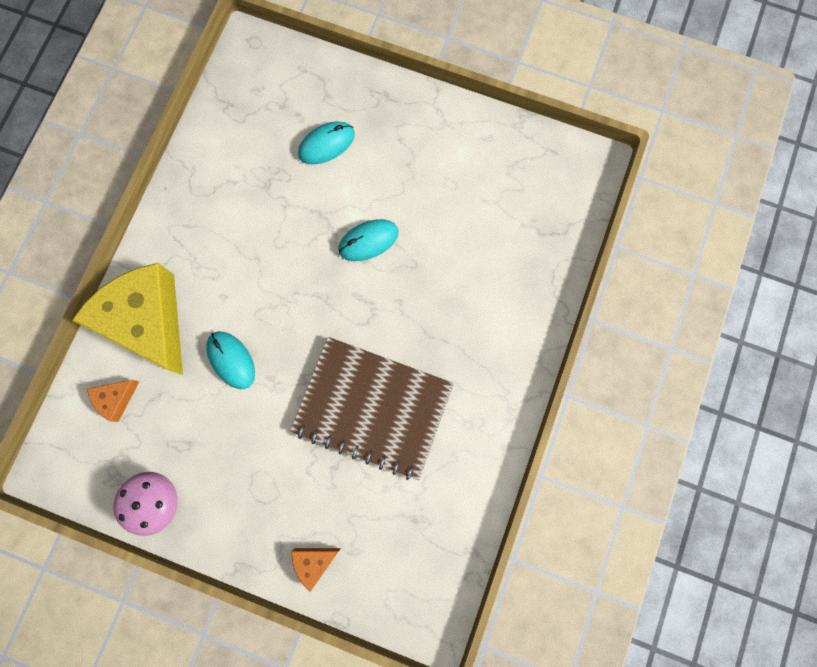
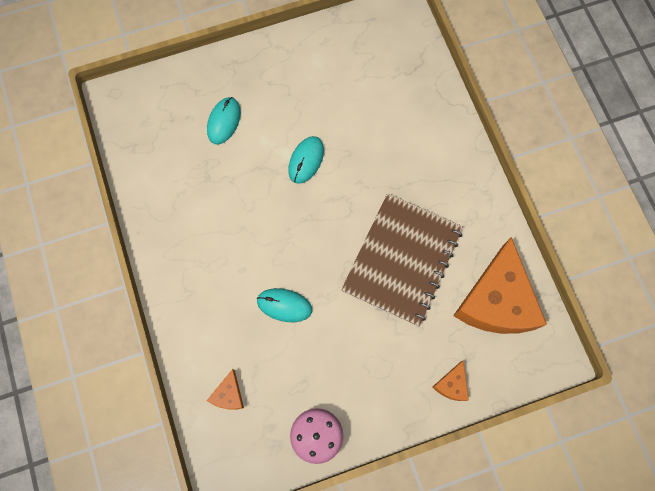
camera: 40 degrees left, 5 degrees down
(147, 321) = (204, 327): yellow cheese -> none
(373, 407) = (402, 259): brown notebook -> brown notebook turned 45 degrees counterclockwise
(426, 521) = (496, 300): none -> orange cheese

